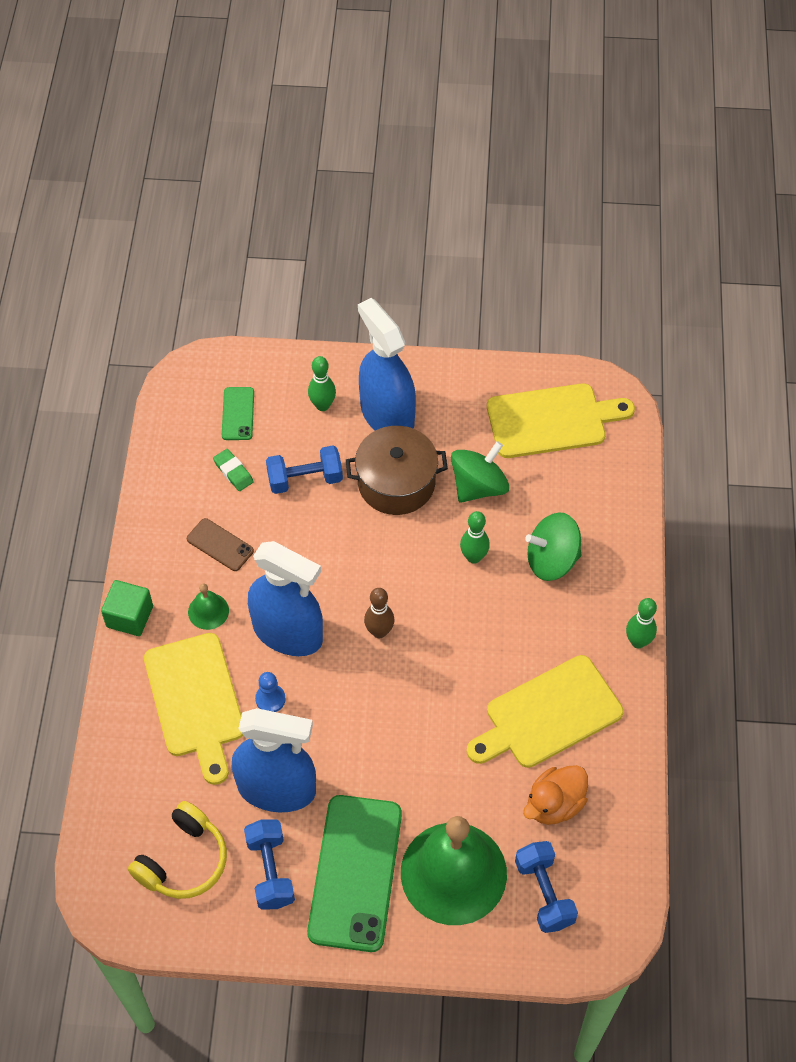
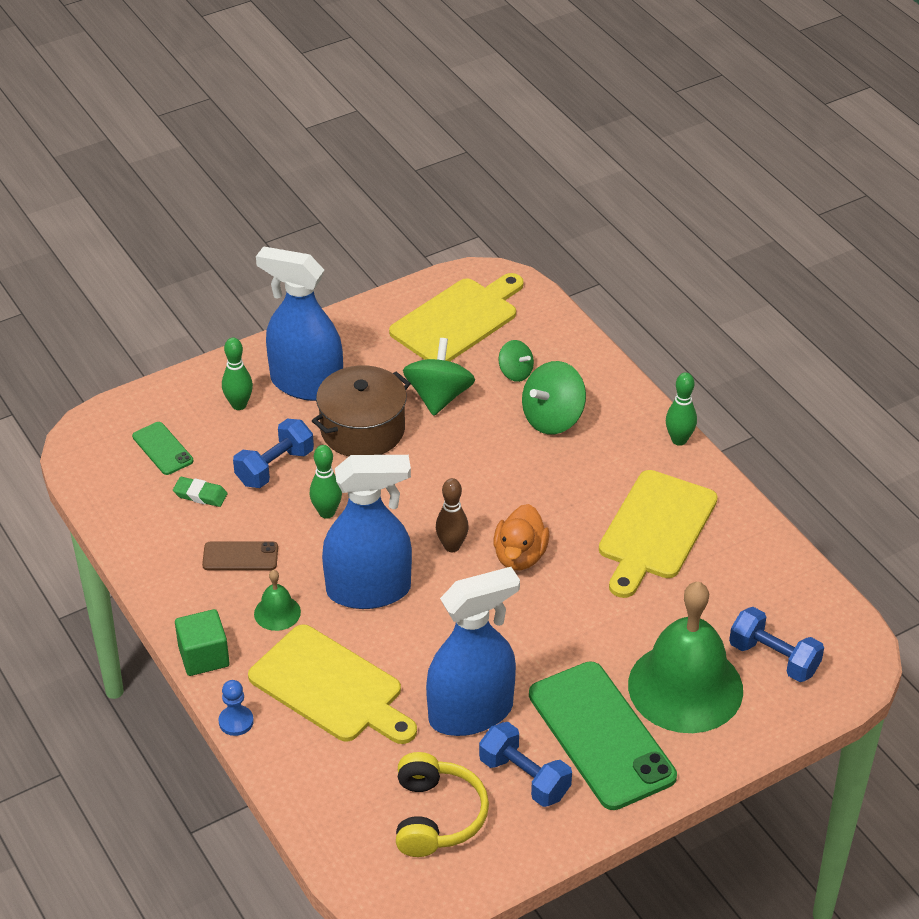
camera: 35 degrees left, 15 degrees down
(270, 699) = (400, 648): blue pawn -> blue pawn (236, 722)
(473, 557) = (483, 450): green bowling pin -> green bowling pin (327, 512)
(554, 804) = (721, 590): orange duck -> orange duck (520, 556)
(557, 498) = (515, 373): none -> green spinning top

